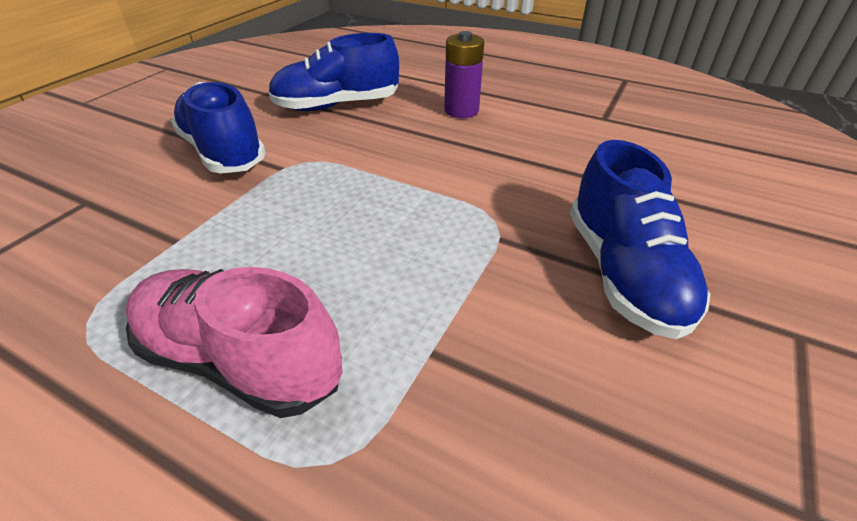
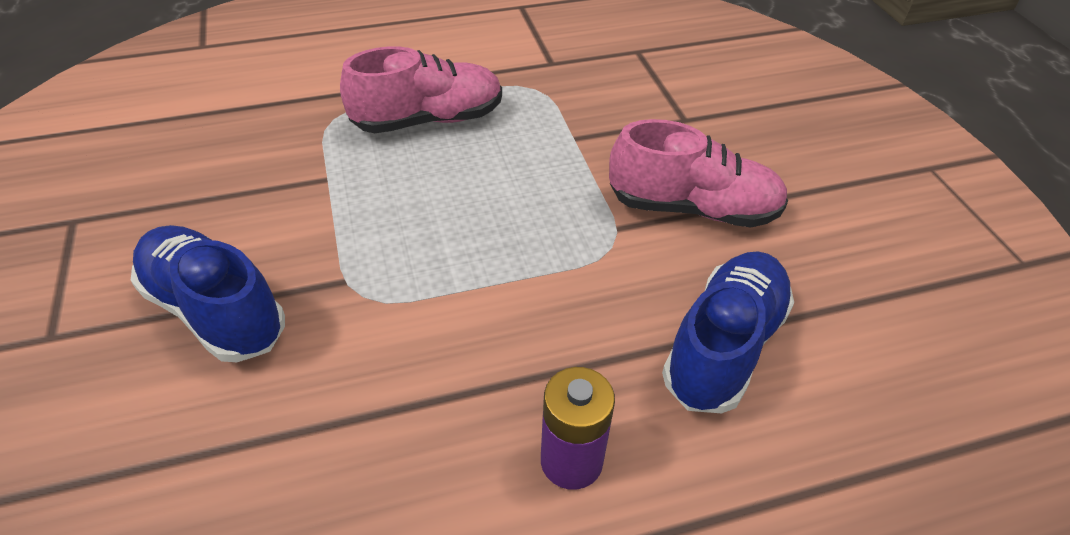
camera: 135 degrees right, 5 degrees up
(223, 152) = (693, 208): blue shoe -> pink shoe

